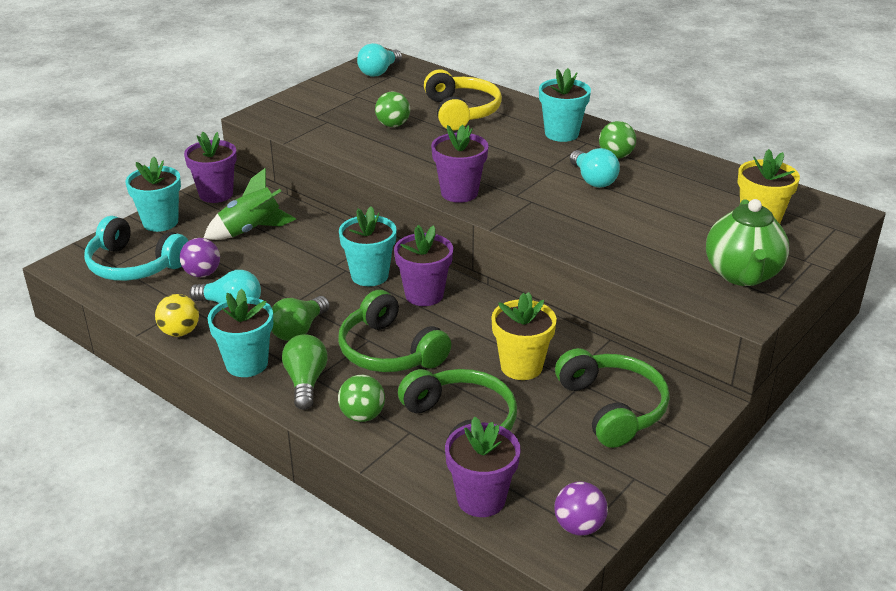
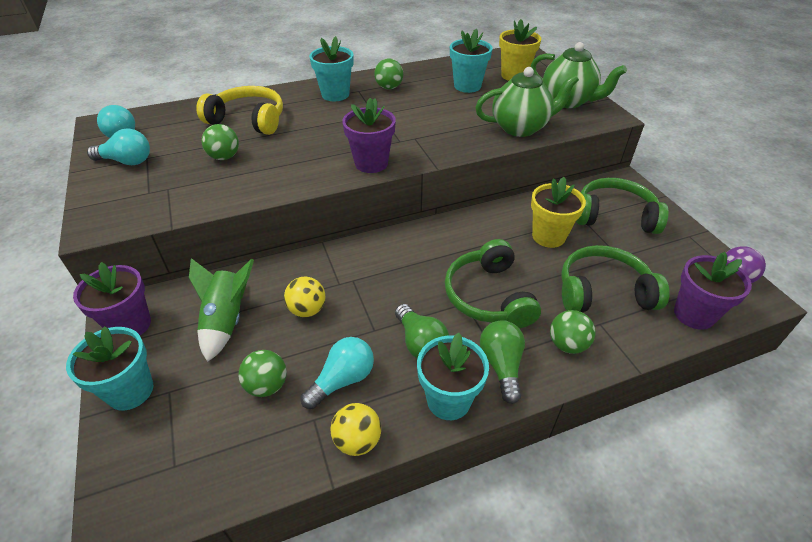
camera: 60 degrees left, 10 degrees up
(134, 265) = (192, 444): turquoise headphones -> none
(202, 274) = (267, 385): purple ball -> green ball
(291, 261) = (307, 310): none -> yellow ball
(306, 382) = (501, 365): green light bulb -> green light bulb turned 60 degrees clockwise
(369, 275) = (374, 269): turquoise flower pot -> turquoise flower pot (467, 86)
(389, 351) = (489, 296): green headphones -> green headphones turned 90 degrees clockwise
(424, 295) = (426, 249): purple flower pot -> none
(593, 180) = (411, 106): turquoise light bulb -> turquoise light bulb (127, 161)
(631, 257) = (520, 128): none -> green teapot

